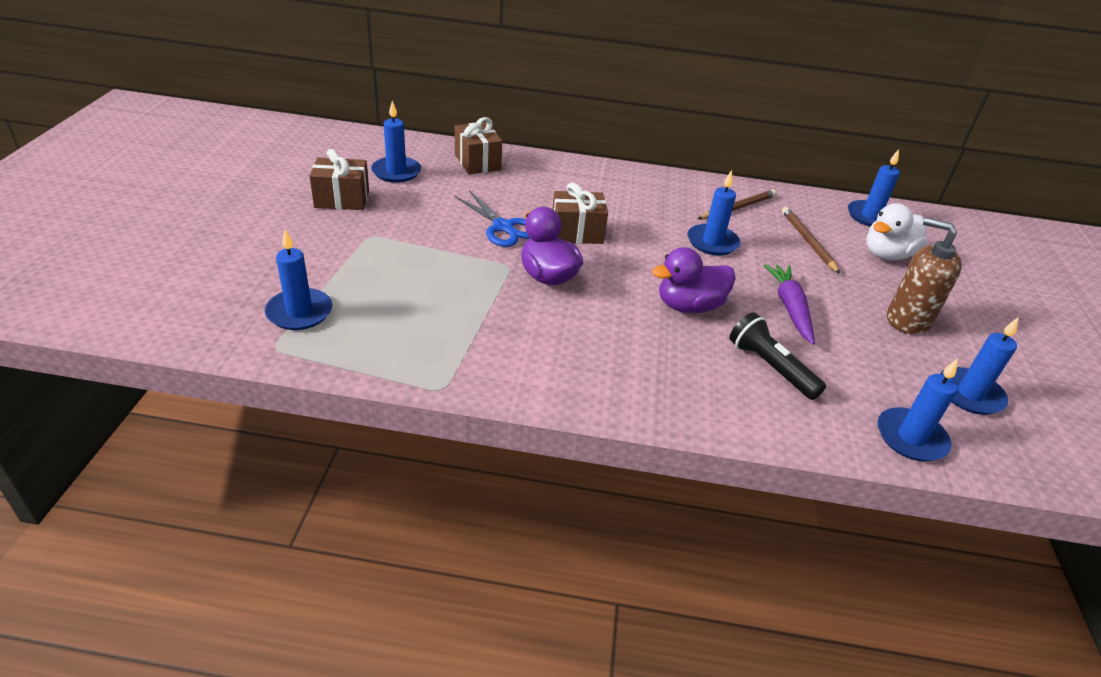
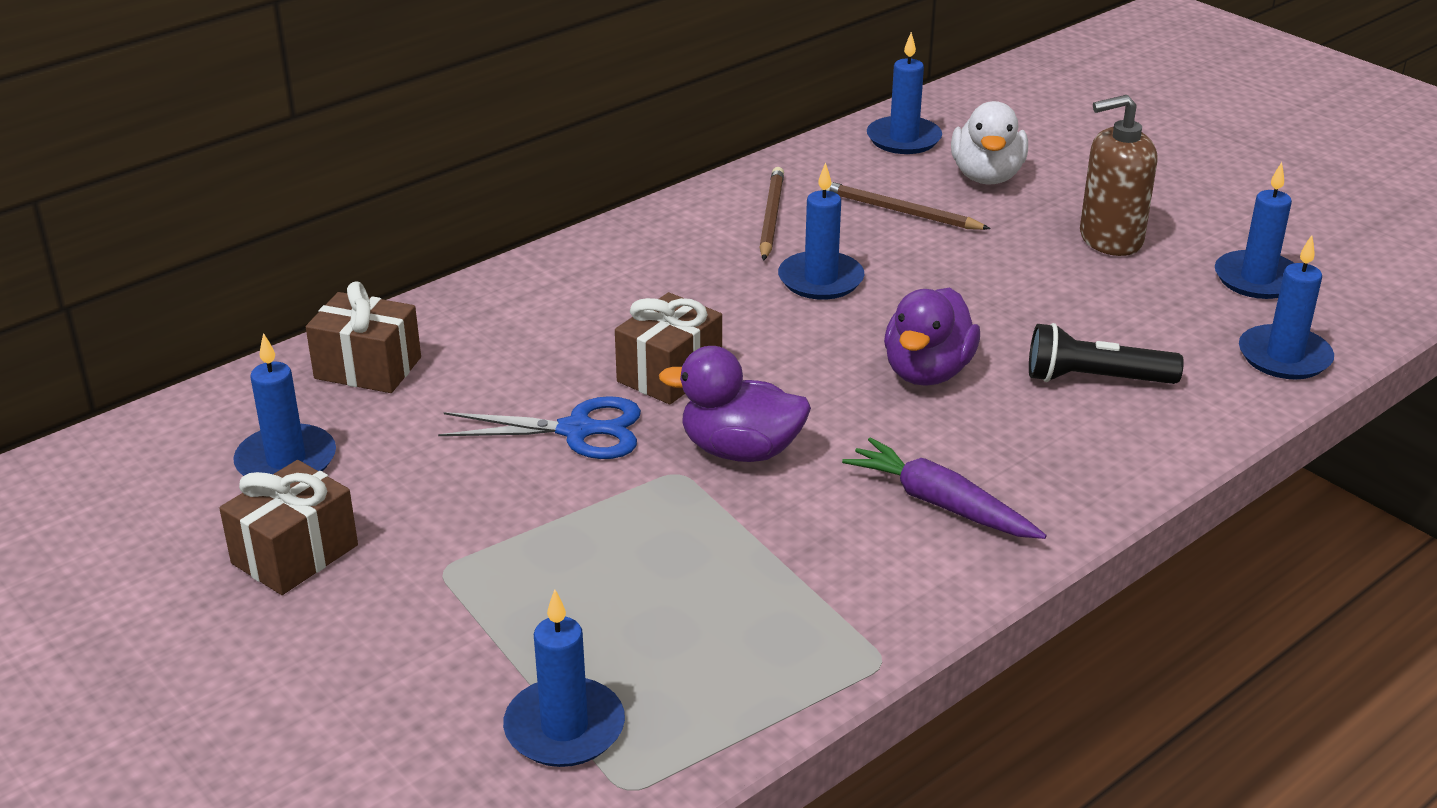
camera: 45 degrees left, 5 degrees down
(790, 308) = (1009, 302): purple carrot -> purple carrot (940, 504)

